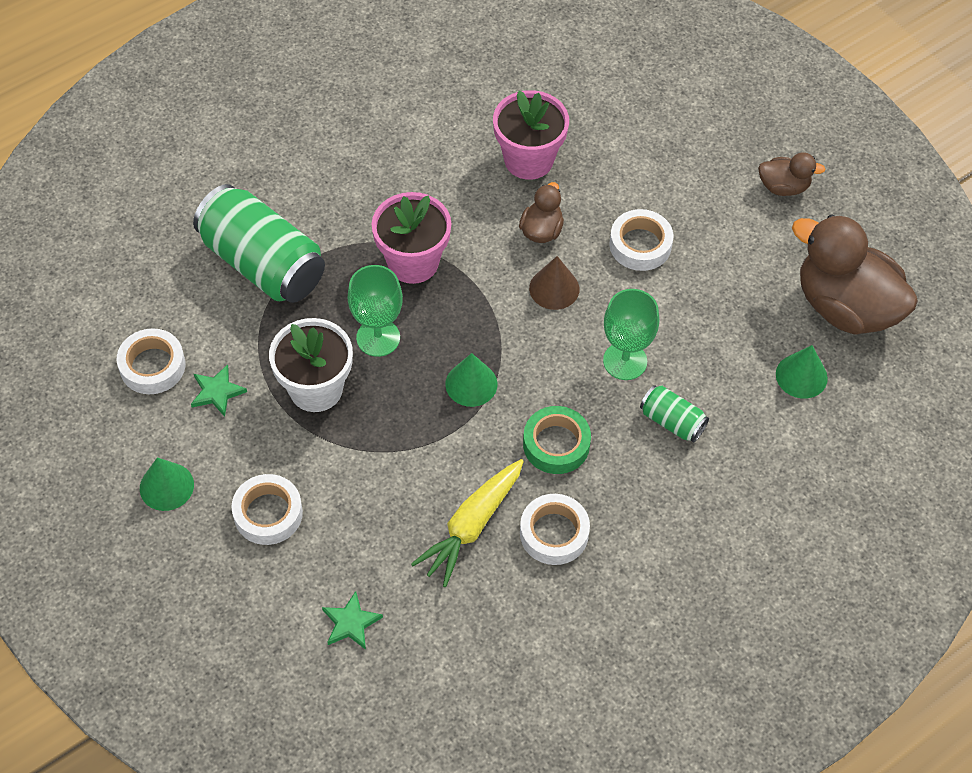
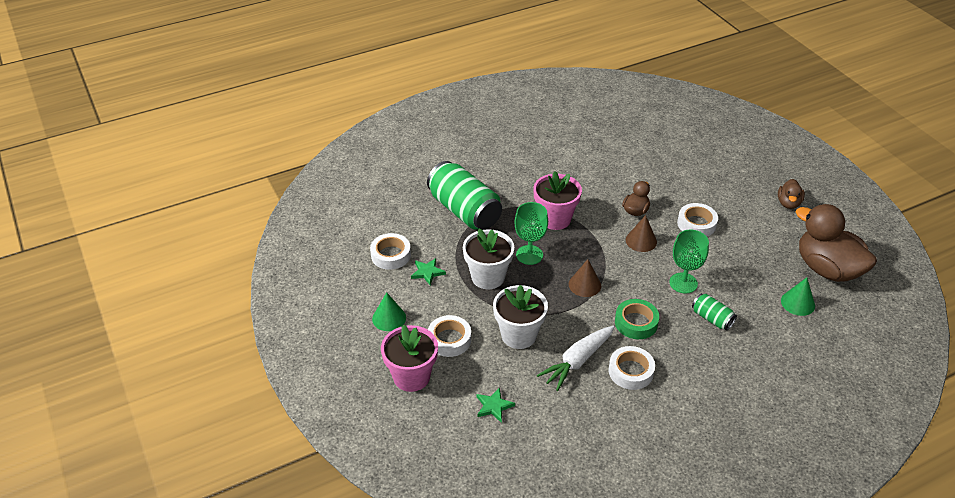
camera: 10 degrees right, 15 degrees down
(376, 491) = (519, 335): none -> white flower pot
(471, 384) = (584, 285): green cone -> brown cone
(471, 526) = (577, 361): yellow carrot -> white carrot
(528, 160) = (630, 175): pink flower pot -> pink flower pot (411, 377)
(783, 187) = (788, 203): brown duck -> brown duck turned 90 degrees clockwise

